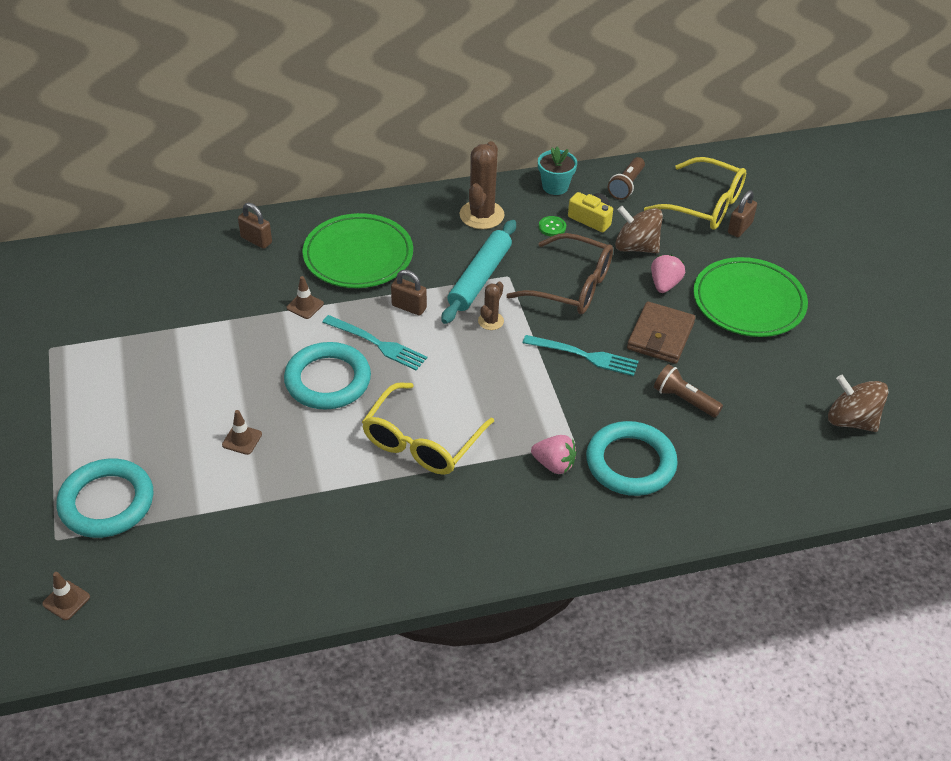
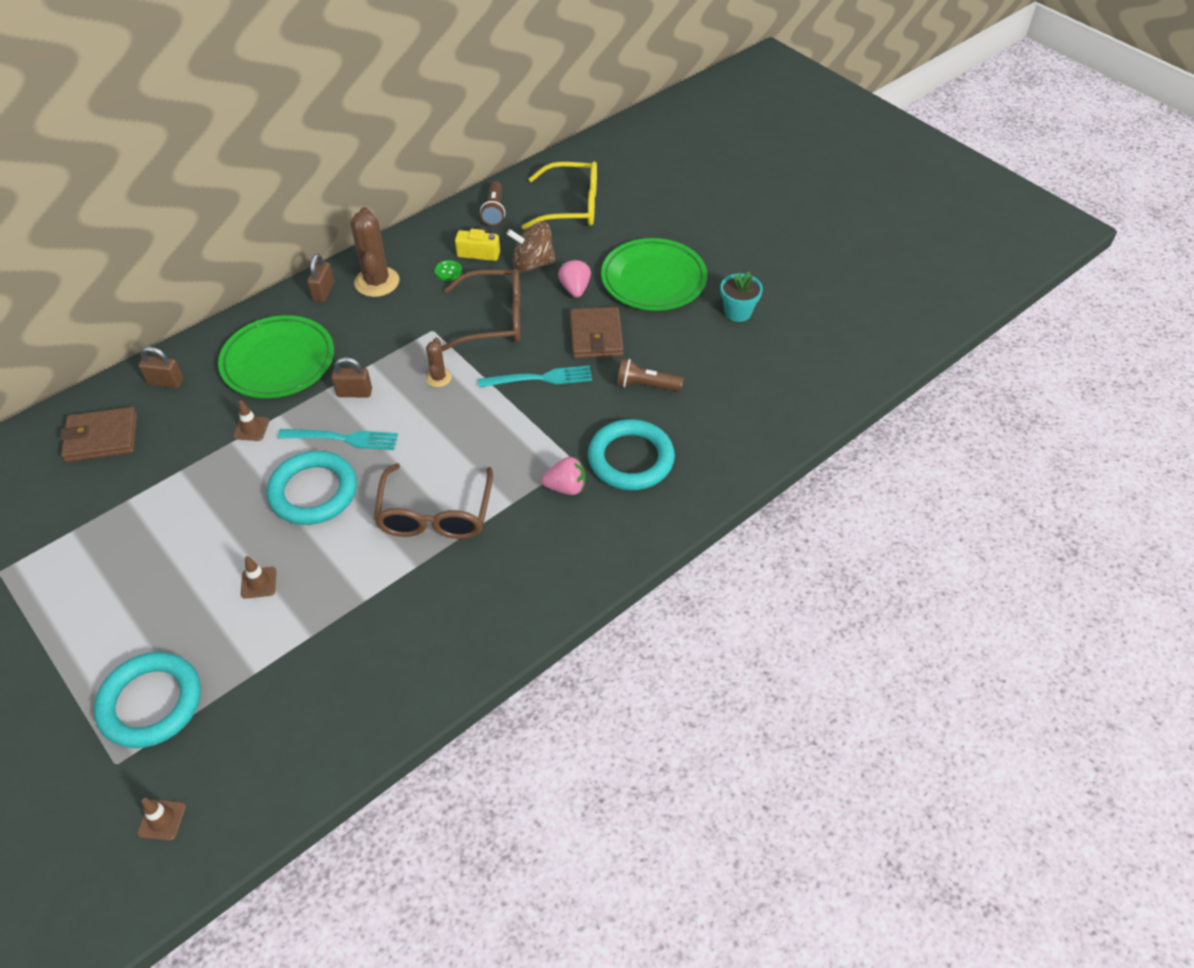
camera: 25 degrees left, 5 degrees up
(182, 268) = (102, 438): none -> brown wallet
(422, 442) = (435, 514): yellow glasses -> brown glasses
(479, 278) = (407, 342): turquoise rolling pin -> none
(555, 186) = (430, 233): turquoise flower pot -> turquoise flower pot (738, 312)
(740, 228) = (612, 217): brown padlock -> brown padlock (323, 292)
(851, 420) = (789, 351): brown spinning top -> none

